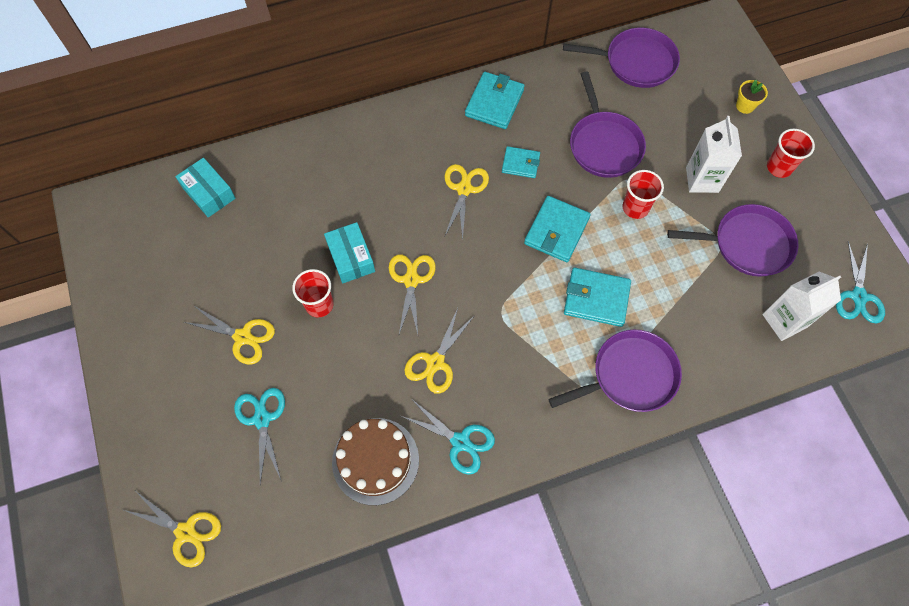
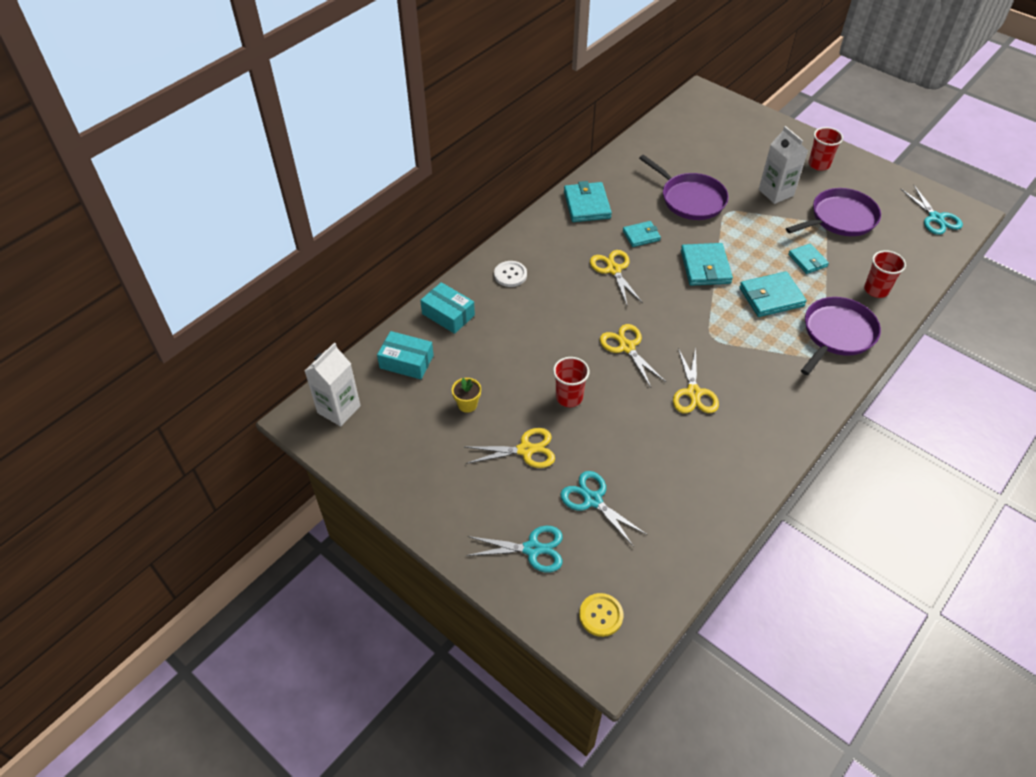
camera: 30 degrees left, 15 degrees down
(186, 532) = (601, 615): yellow scissors -> yellow button
(351, 257) = (566, 353): turquoise box -> turquoise box (448, 314)
(364, 147) = (510, 275): none -> white button
(375, 460) = (707, 482): brown cake -> none
(460, 442) = (759, 436): turquoise scissors -> turquoise scissors (532, 549)
(635, 208) = (747, 229): red cup -> red cup (876, 290)
(636, 62) = (667, 139): purple pan -> none
(669, 276) = (807, 260): none -> turquoise wallet
(745, 106) = (764, 137): yellow flower pot -> yellow flower pot (467, 404)
(784, 321) = (904, 253): white carton -> white carton (339, 409)

